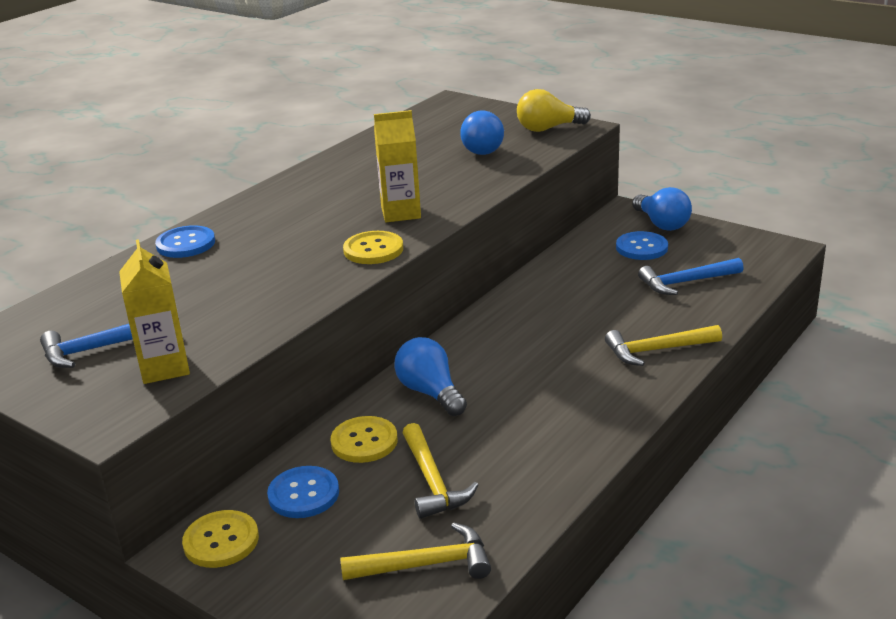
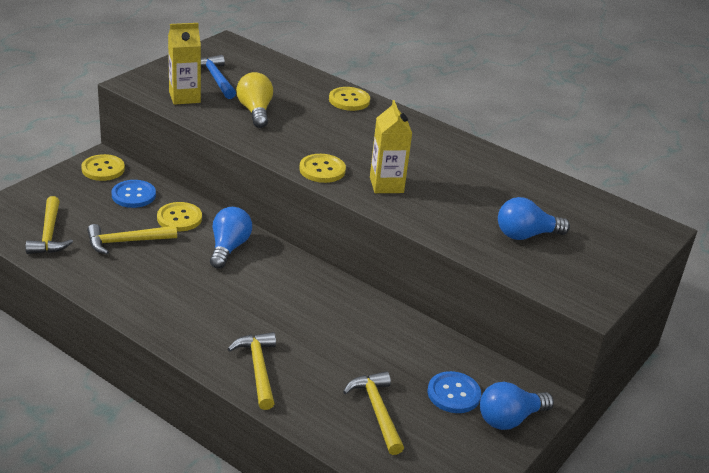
camera: 85 degrees right, 5 degrees up
(186, 244) = (349, 100): blue button -> yellow button
(430, 393) = (228, 248): blue light bulb -> blue light bulb turned 45 degrees counterclockwise
(548, 128) = (582, 282): yellow light bulb -> yellow light bulb (255, 111)
(686, 282) = (377, 411): blue hammer -> yellow hammer

